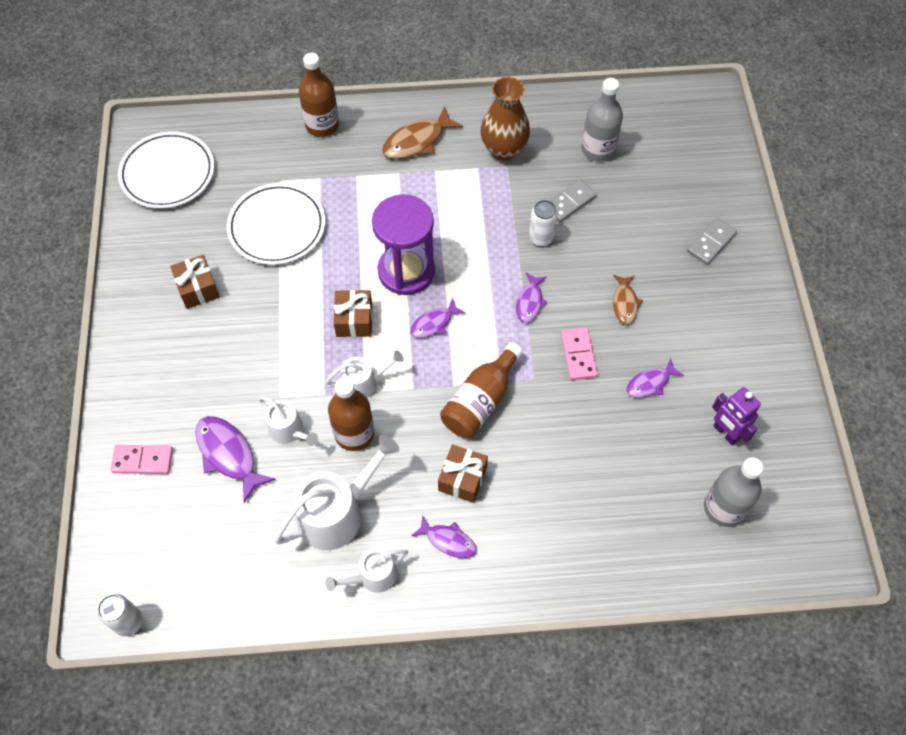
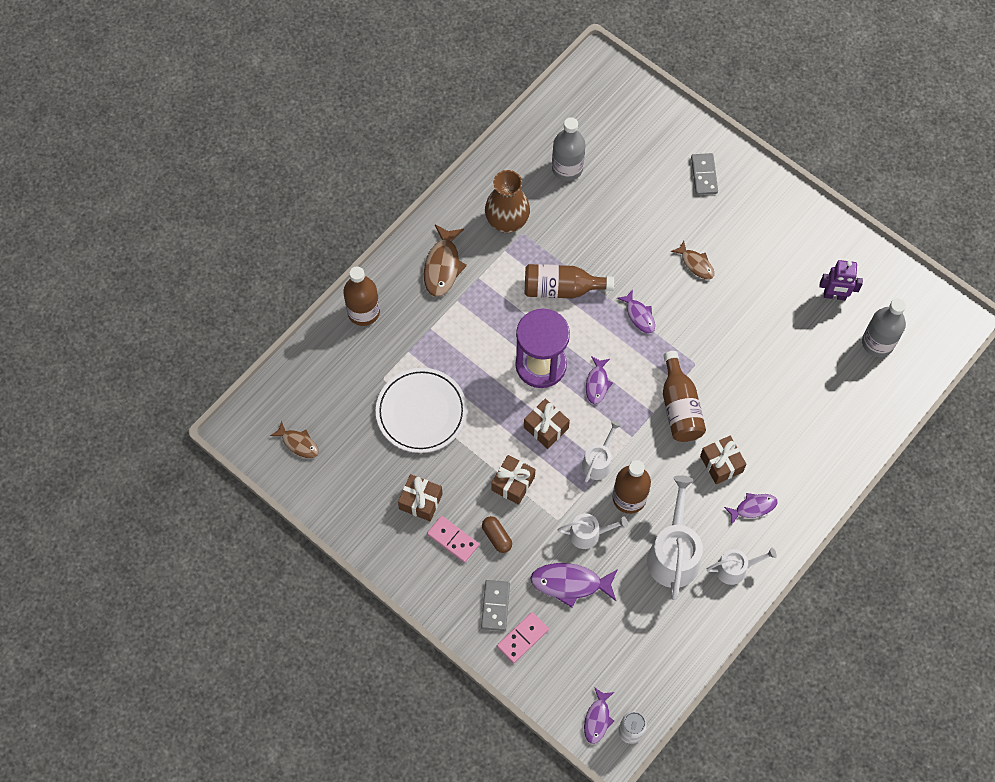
camera: 45 degrees left, 5 degrees up
(167, 173) = (298, 443): white plate -> brown fish
(219, 366) = (497, 537): none -> brown capsule
(279, 338) = (513, 483): none -> brown gift
(373, 576) = (735, 569): white watering can -> white watering can turned 120 degrees counterclockwise
(489, 230) = (561, 289): none -> brown bottle
(541, 238) = (599, 265): white can -> none
(569, 202) = (590, 223): grey domino -> grey domino (495, 606)
(578, 355) = (704, 323): pink domino -> pink domino (453, 539)
(650, 383) = (763, 303): purple fish -> purple fish (597, 719)

